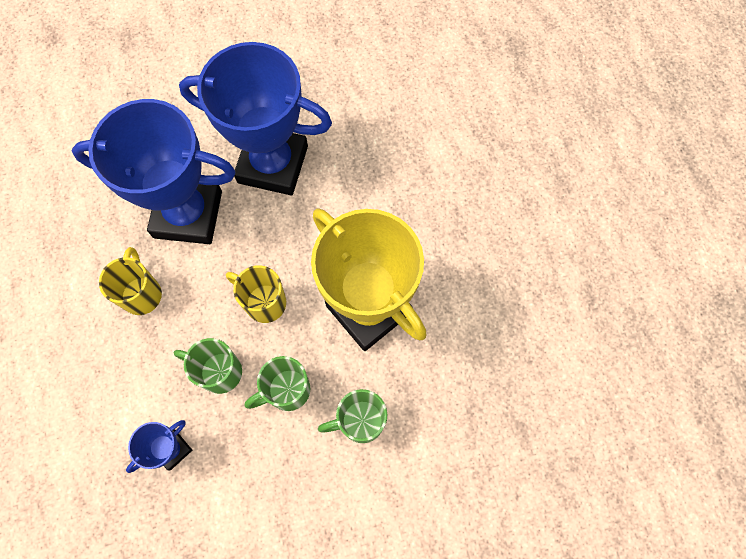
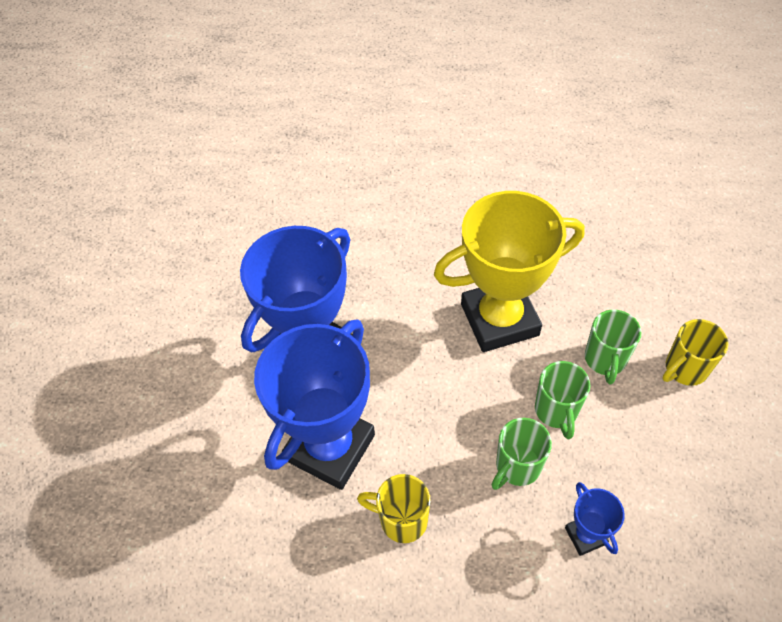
camera: 65 degrees left, 15 degrees down
(264, 302) = (458, 404): yellow mug -> yellow mug (684, 369)

